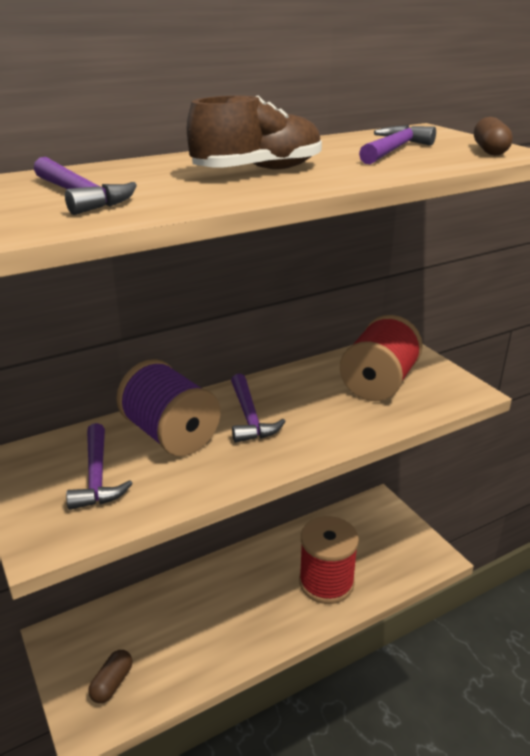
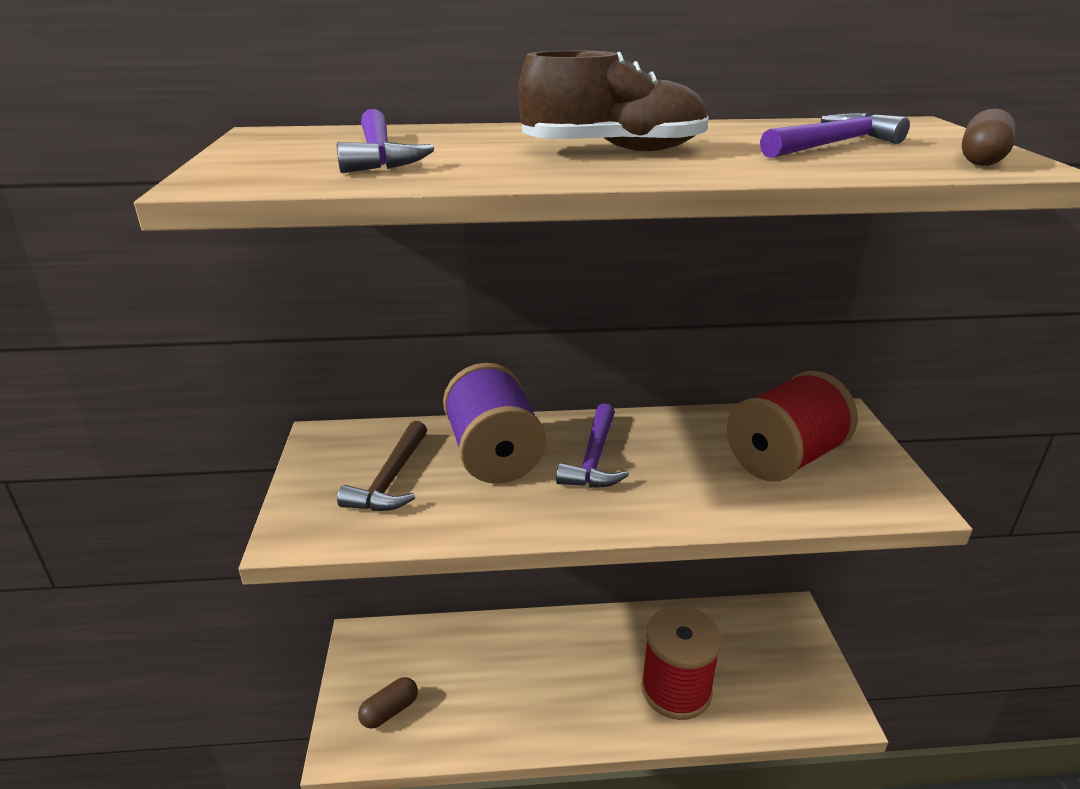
camera: 25 degrees right, 0 degrees up
(97, 476) = (391, 479): purple hammer -> brown hammer

